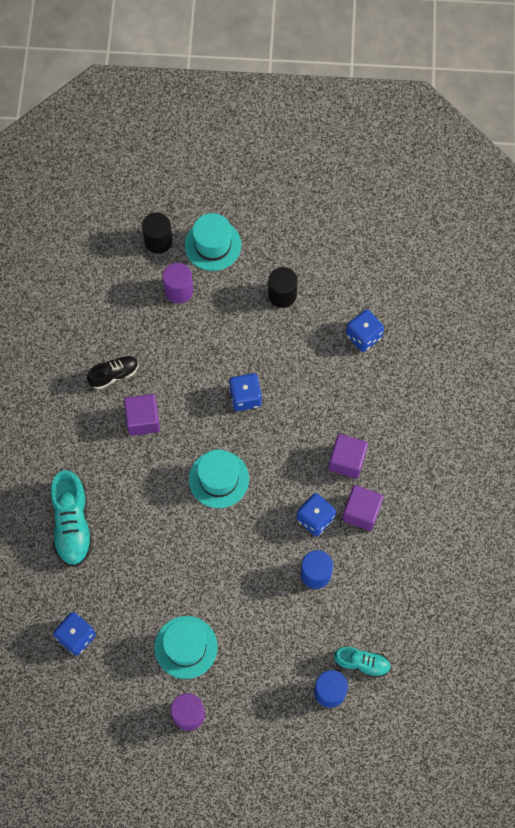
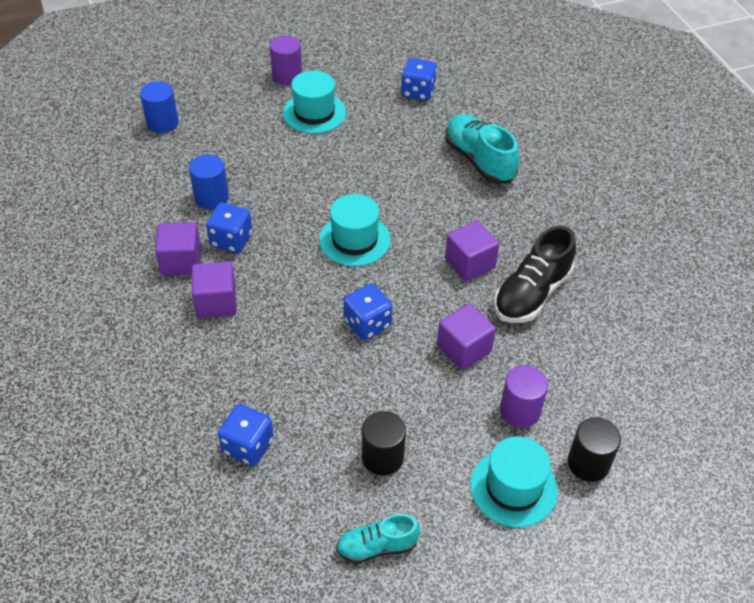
camera: 155 degrees right, 20 degrees down
(114, 374) = (532, 294): black shoe -> black shoe, size x1.66
(189, 350) = (464, 349): none -> purple cube
(361, 663) = (138, 149): turquoise shoe -> turquoise shoe (377, 546)

